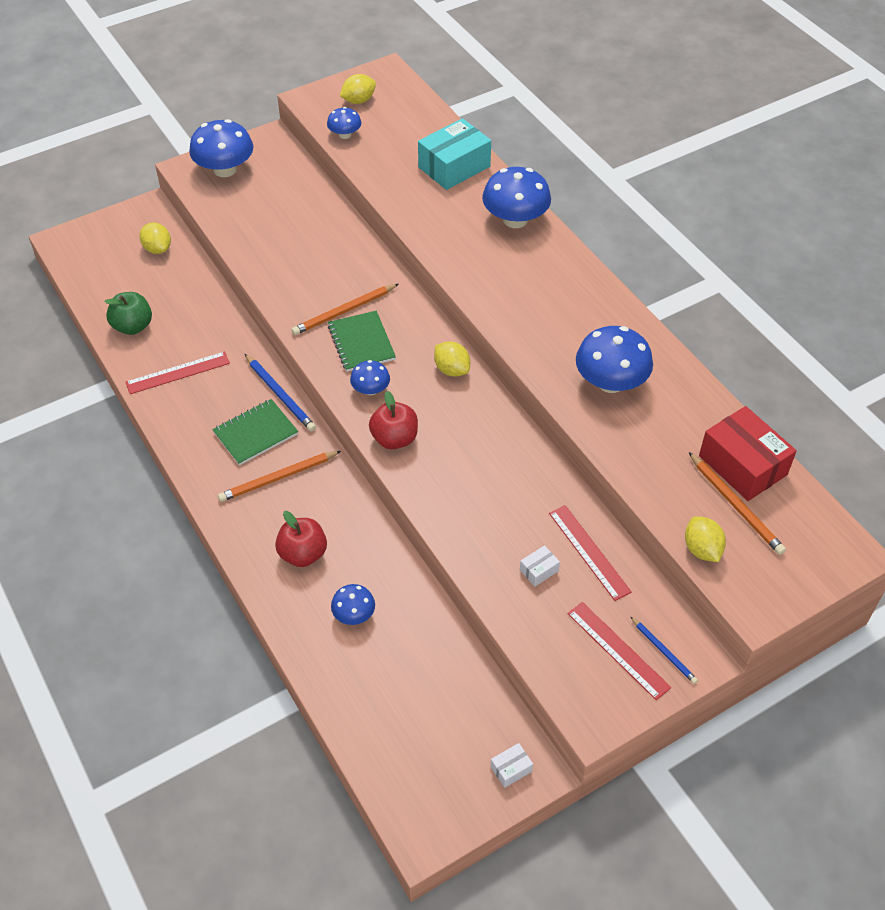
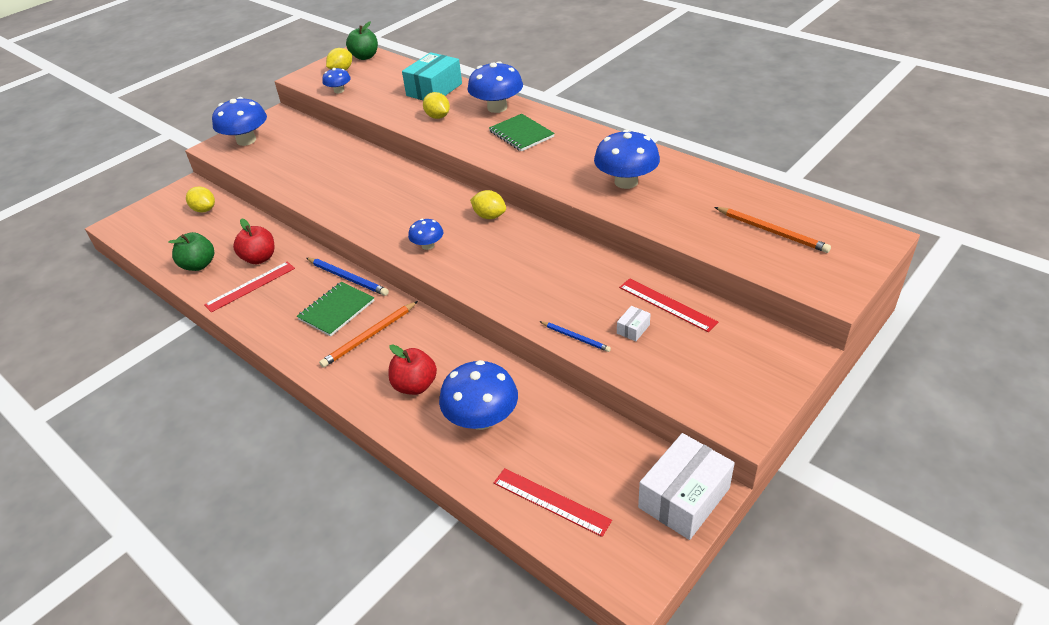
camera: 15 degrees left, 10 degrees down
(344, 311) = (382, 202): orange pencil -> none
(354, 614) = (481, 418): blue mushroom -> blue mushroom, size x1.85
(361, 343) = (406, 218): green notebook -> green notebook (521, 134)
(393, 84) = (365, 57): none -> green apple
(394, 439) = (463, 272): red apple -> red apple (259, 258)
(511, 769) = (684, 498): white box -> white box, size x2.33
(618, 650) = (732, 366): red ruler -> red ruler (551, 501)
(663, 651) = (770, 356): blue pencil -> blue pencil (575, 337)
(702, 549) = (764, 266): yellow lemon -> yellow lemon (438, 117)
(742, 465) = (760, 205): red box -> none

